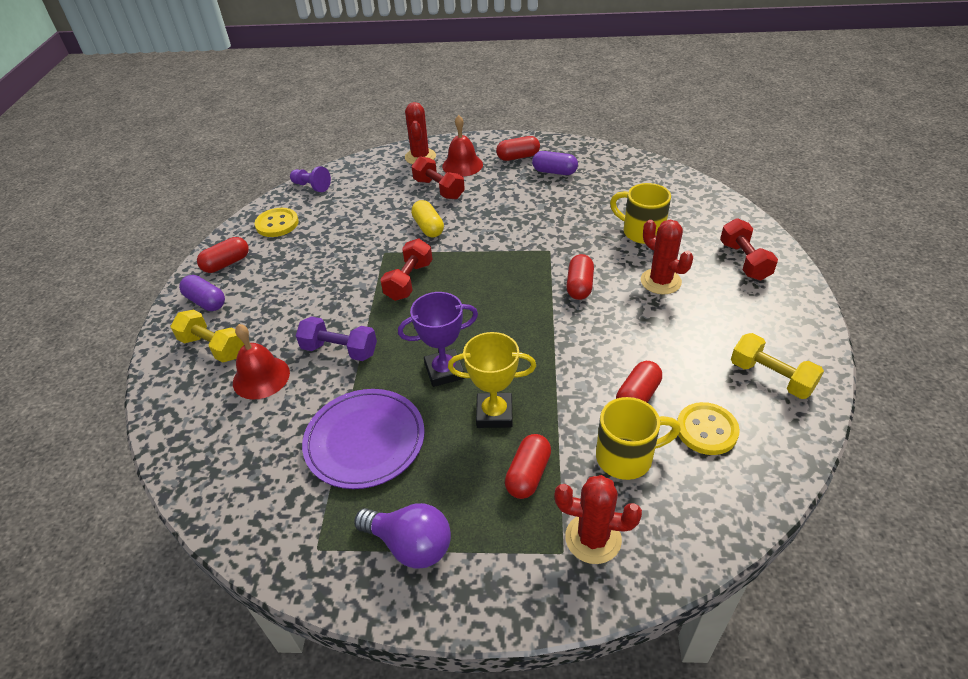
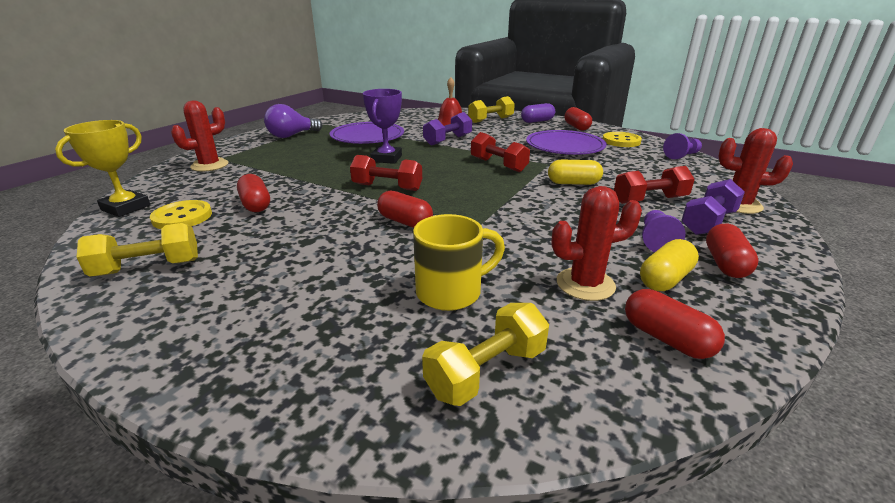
camera: 115 degrees right, 15 degrees down
(317, 255) = (565, 146): none -> purple plate
(462, 165) = (708, 222): red bell -> purple dumbbell
(494, 414) = (329, 163): yellow trophy -> yellow trophy (126, 208)
(508, 179) = (655, 240): none -> purple pawn
(528, 474) = (274, 161): red capsule -> red capsule (666, 338)
(554, 172) = (665, 279): purple capsule -> yellow capsule
(627, 457) = (226, 186): yellow mug -> none
(660, 281) = (349, 266): red cactus -> red cactus (585, 284)
(684, 203) = (486, 372): none -> yellow dumbbell
(744, 261) = (288, 352): red dumbbell -> red dumbbell (387, 187)

